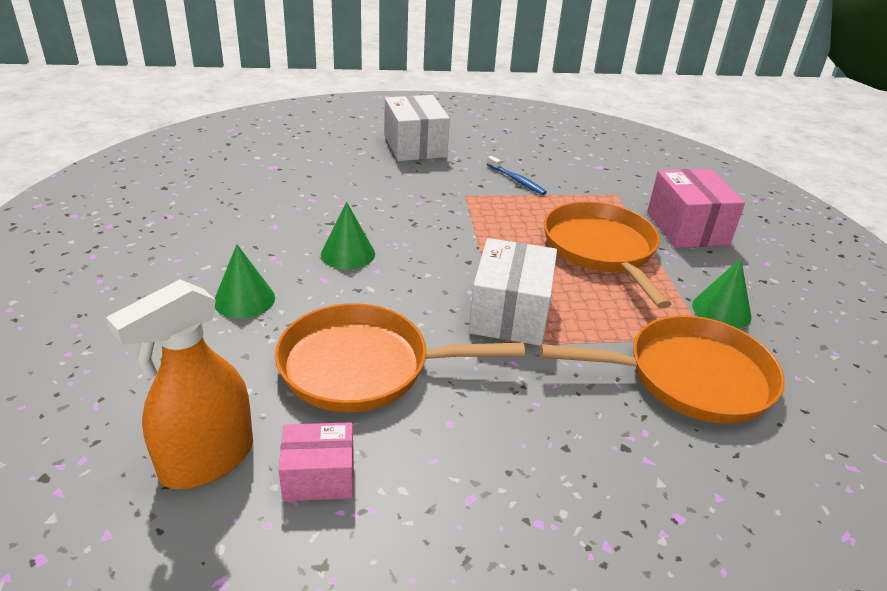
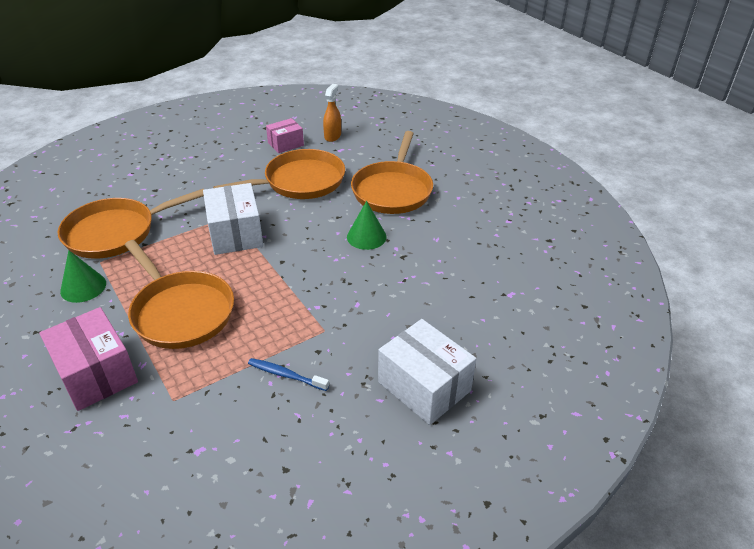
camera: 155 degrees right, 5 degrees up
(207, 460) = (332, 136): orange spray bottle -> orange spray bottle, size x0.59
(244, 299) = (393, 190): green cone -> orange pan

